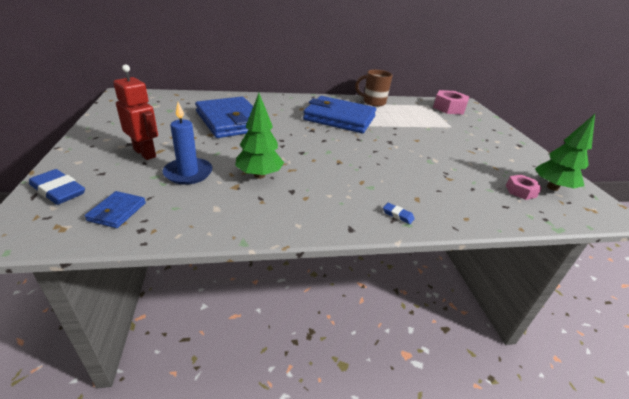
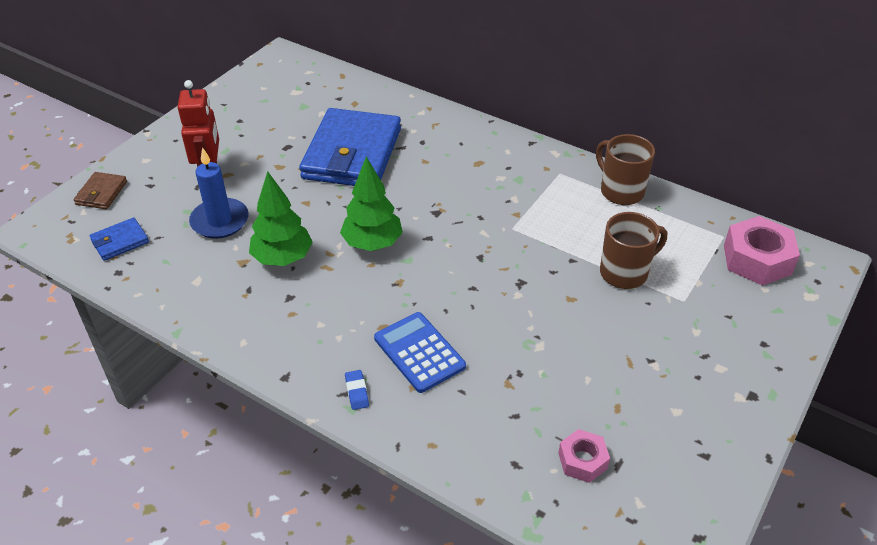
camera: 45 degrees right, 10 degrees up
(58, 191) = (101, 193): blue eraser -> brown wallet
(339, 118) = (509, 205): blue wallet -> none
(396, 184) = (419, 352): none -> blue calculator
(419, 125) = (625, 273): none -> brown mug
(552, 187) = (650, 487): green tree -> green tree (372, 243)

